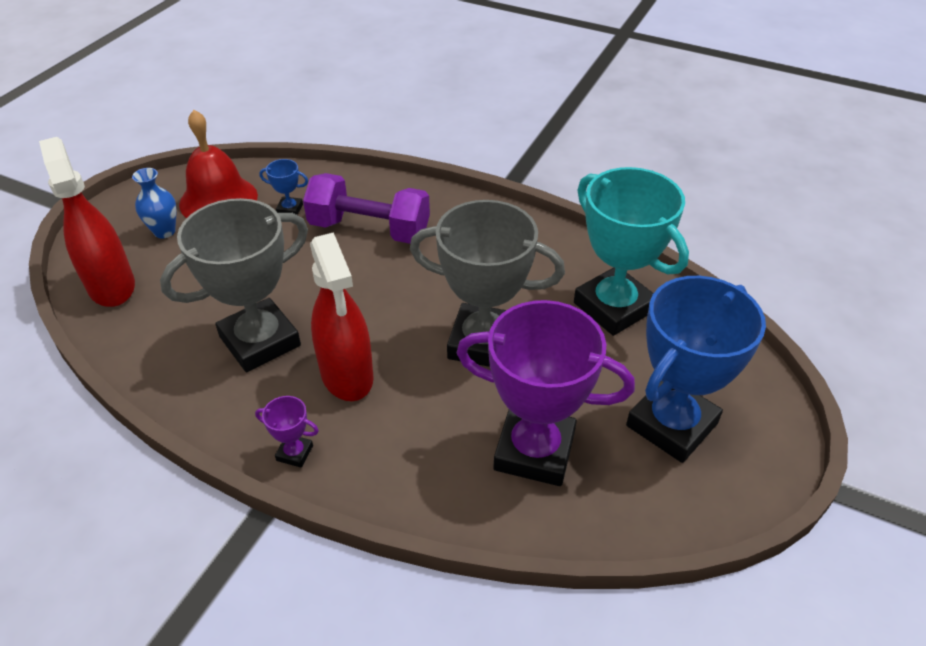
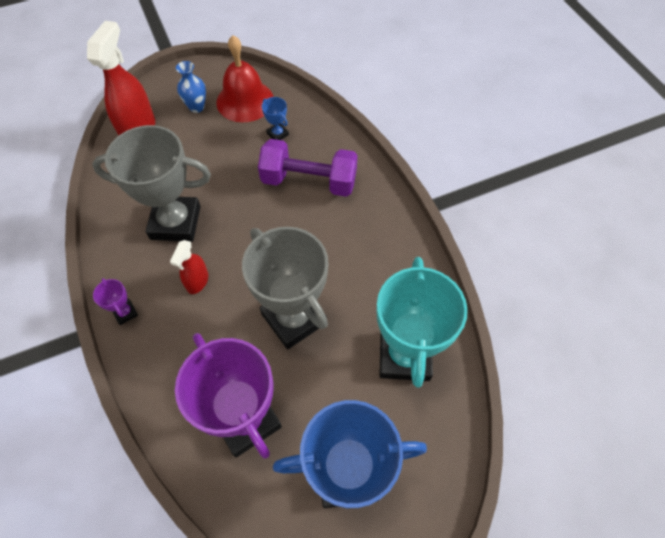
camera: 40 degrees right, 15 degrees up
(347, 375) = (197, 281): red spray bottle -> red spray bottle, size x0.54
(369, 229) = (309, 181): purple dumbbell -> purple dumbbell turned 45 degrees counterclockwise

